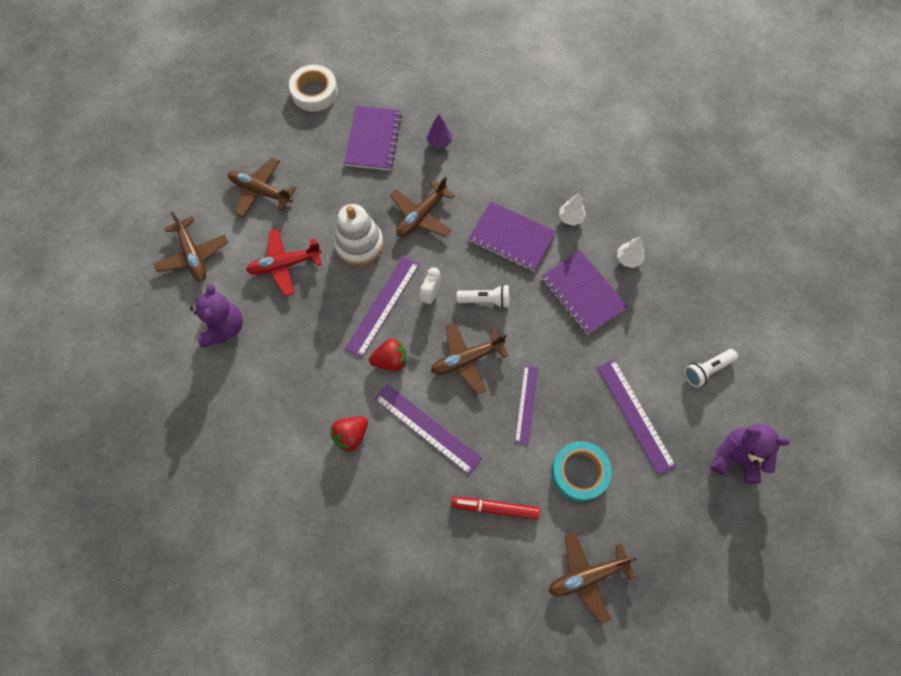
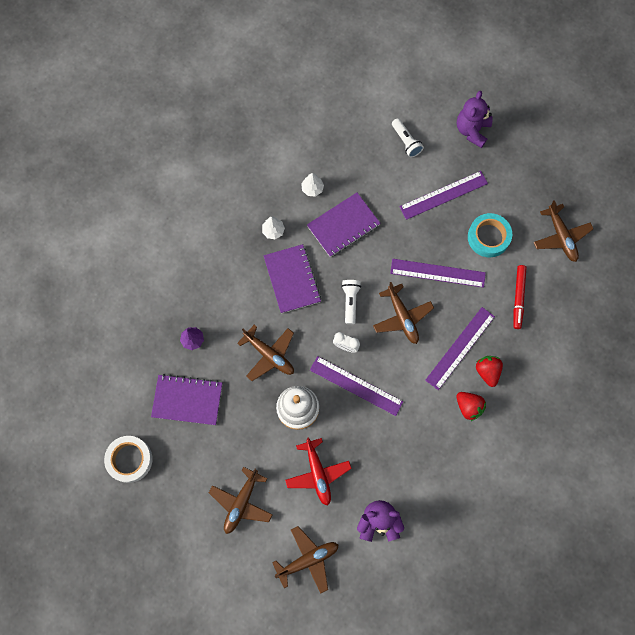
camera: 90 degrees left, 5 degrees up
(390, 360) = (405, 378): red strawberry -> red strawberry (487, 371)
(511, 237) = (292, 279): purple notebook -> purple notebook turned 45 degrees counterclockwise
(526, 404) = (437, 273): purple ruler -> purple ruler, size x1.51

